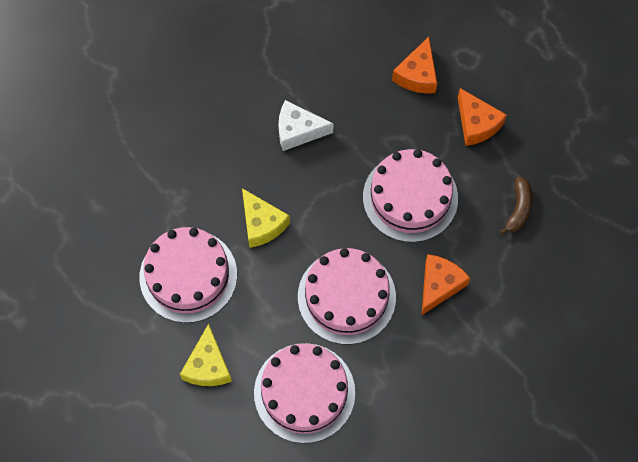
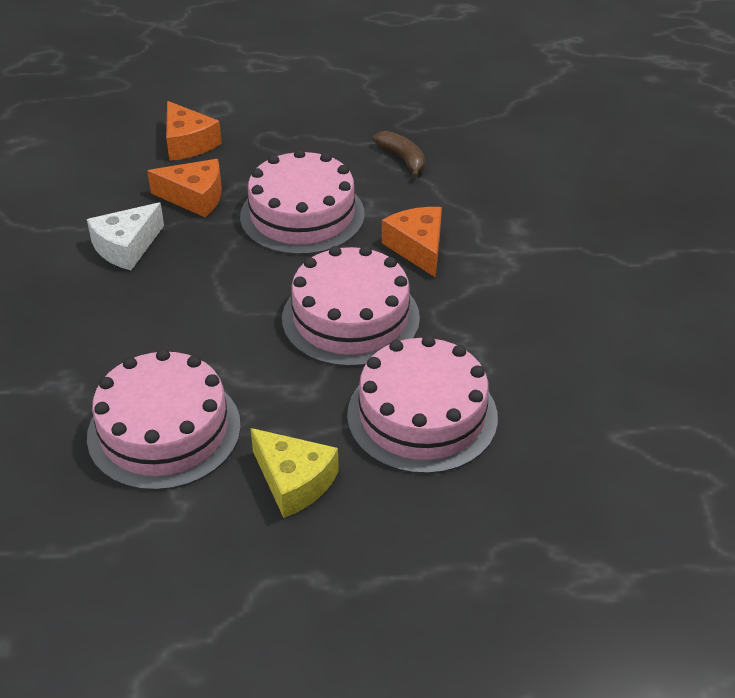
camera: 50 degrees left, 25 degrees down
(262, 224) = (187, 333): yellow cheese -> none
(476, 124) = (287, 137): orange cheese -> orange cheese (195, 197)

